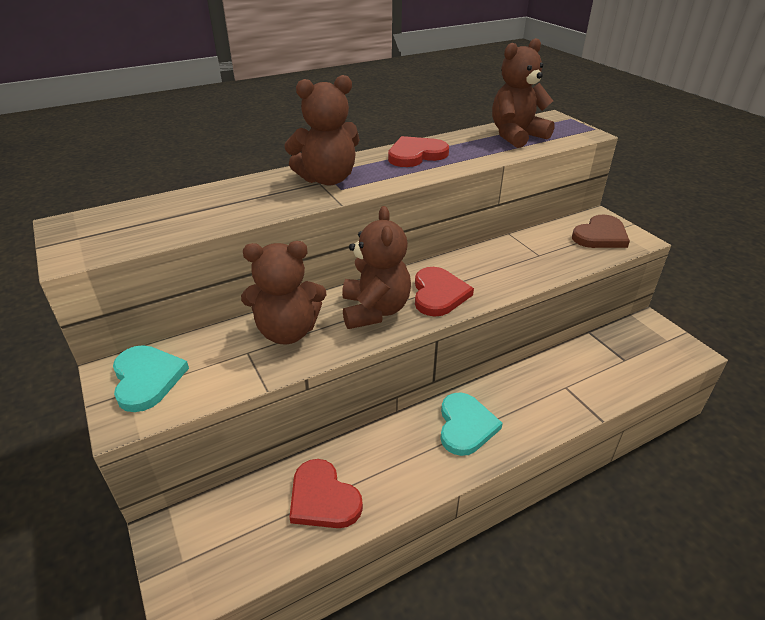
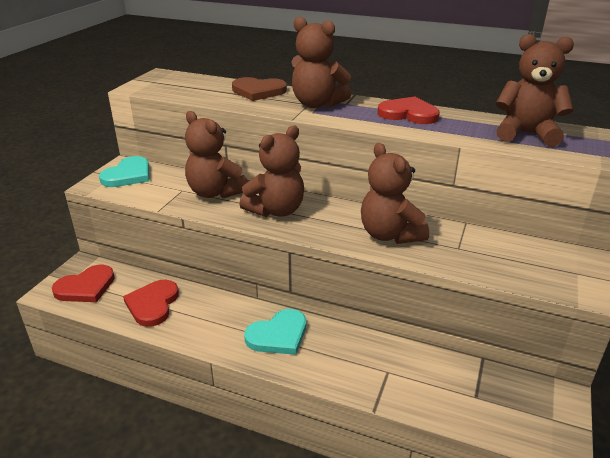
camera: 50 degrees right, 5 degrees down
(438, 294) = (331, 225): red heart -> red heart (86, 287)
(487, 273) = (390, 235): none -> brown teddy bear
(600, 236) = (550, 268): brown heart -> brown heart (258, 91)

